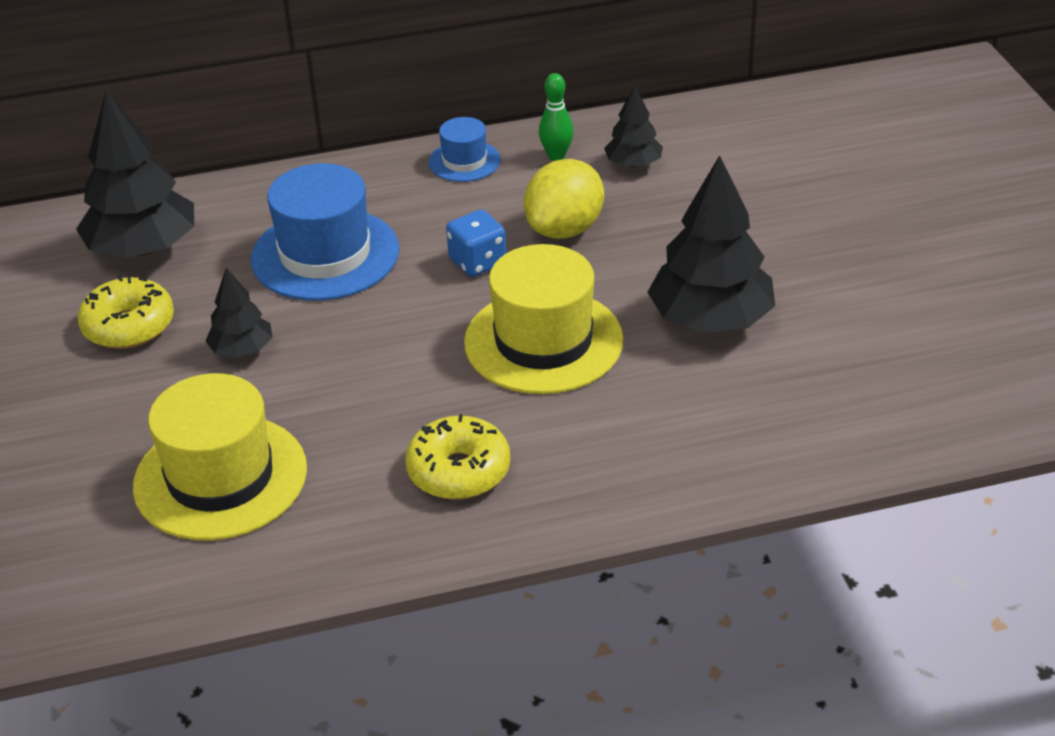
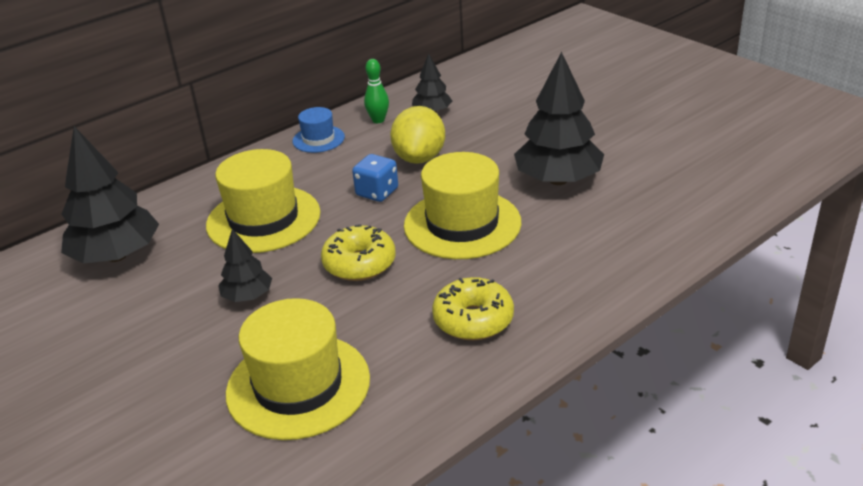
camera: 25 degrees left, 5 degrees down
(129, 326) = (143, 309): yellow donut -> yellow donut (359, 264)
(325, 255) = (263, 219): blue hat -> yellow hat

